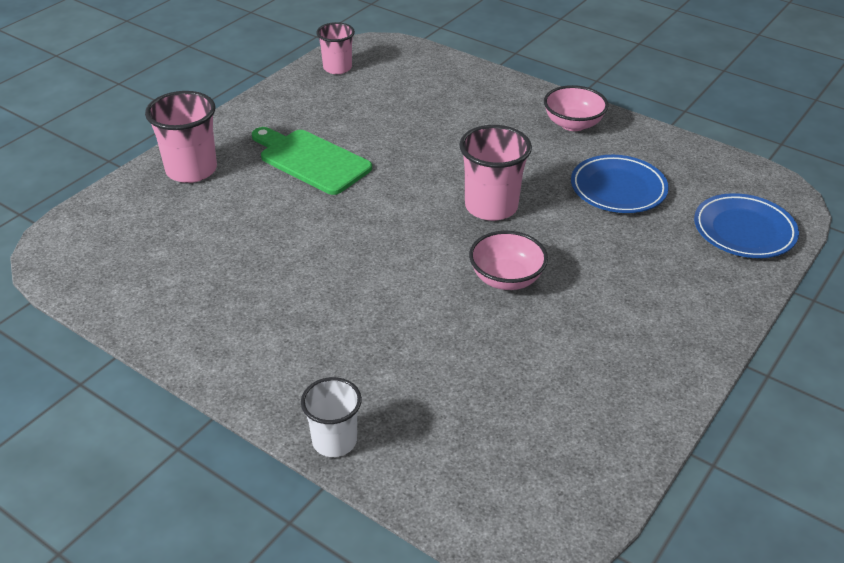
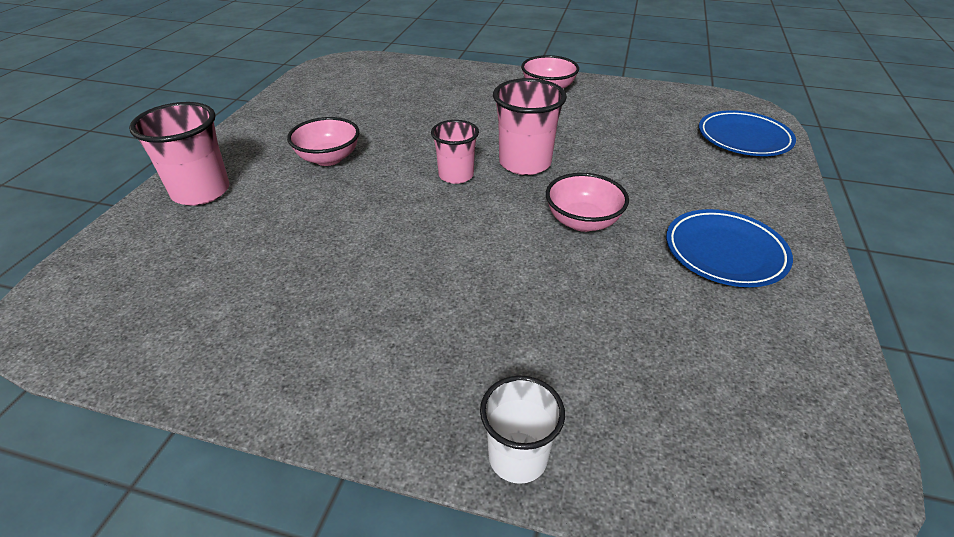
camera: 20 degrees left, 0 degrees up
(311, 160) = (328, 158): green cutting board -> pink bowl
(337, 68) = (316, 82): pink cup -> pink cup (456, 175)
(618, 189) = (621, 128): blue plate -> blue plate (725, 252)

